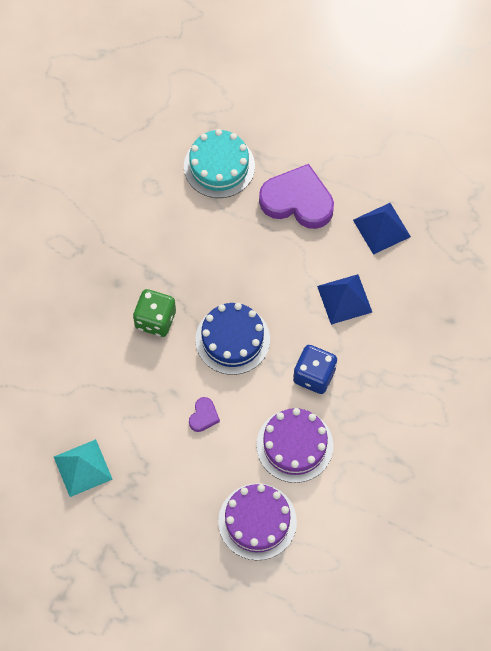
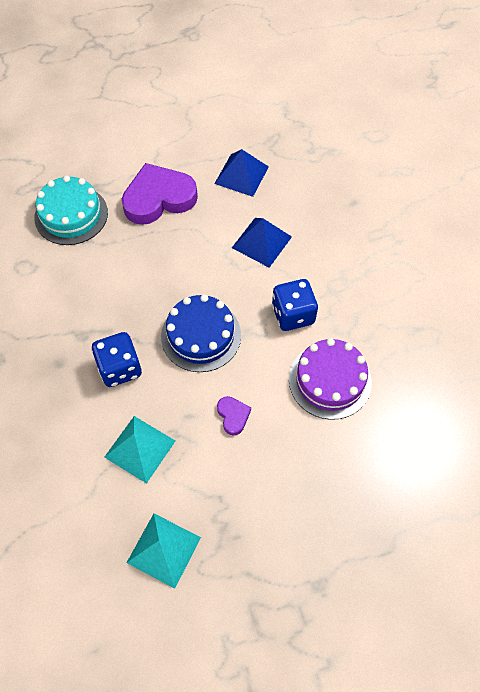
camera: 40 degrees left, 5 degrees down
(122, 388) = (140, 448): none -> turquoise pyramid
(155, 320) = (120, 368): green dice -> blue dice
(257, 521) = (360, 468): purple cake -> none

